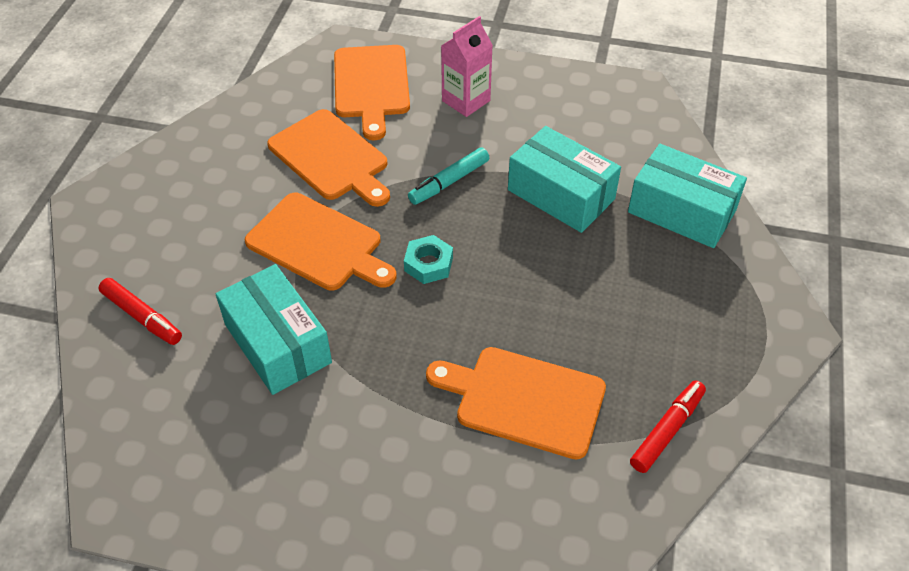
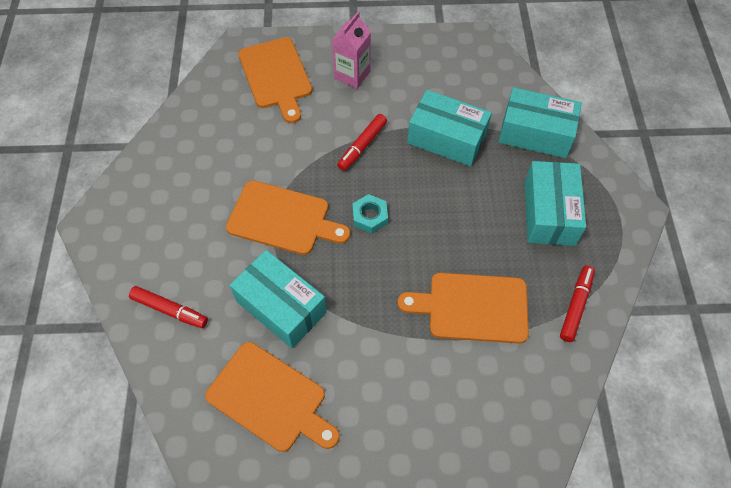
camera: 15 degrees left, 10 degrees up
(331, 158) = (267, 145): orange cutting board -> orange cutting board (270, 398)
(449, 182) = (362, 146): turquoise marker -> red marker
(668, 309) = (549, 213): none -> turquoise box

